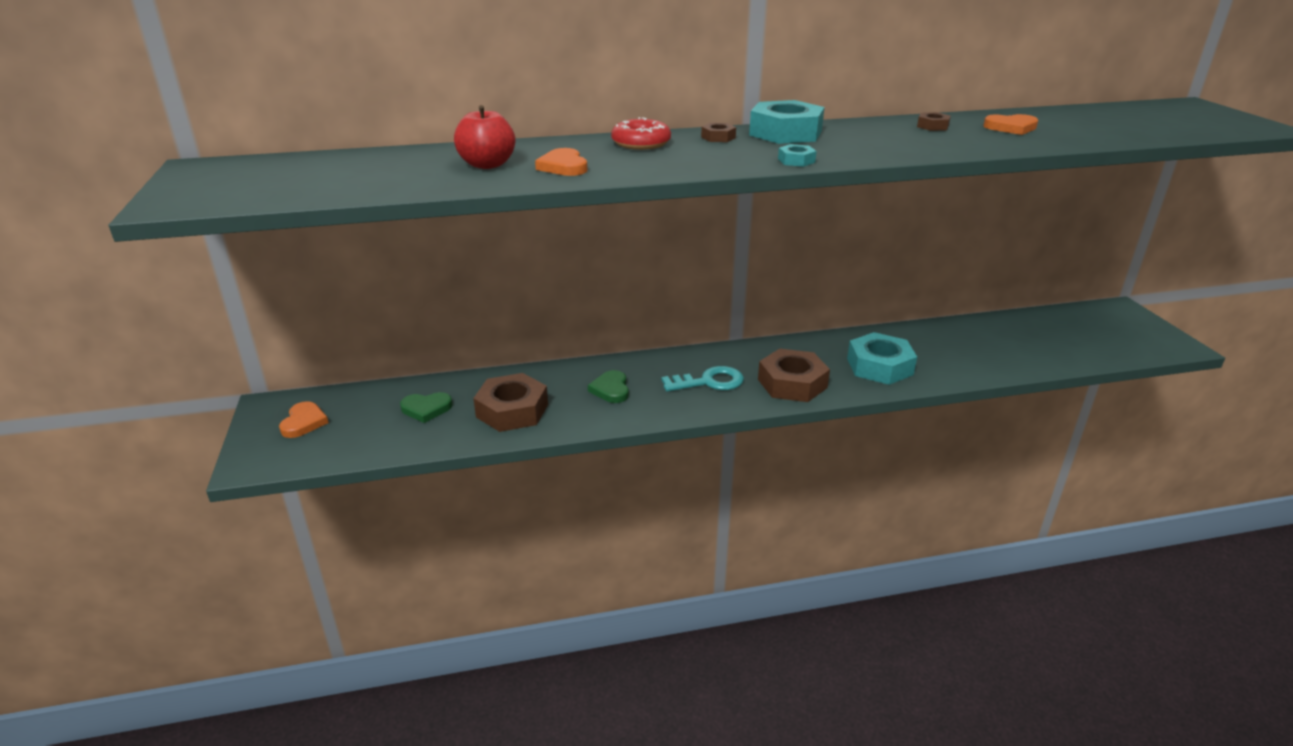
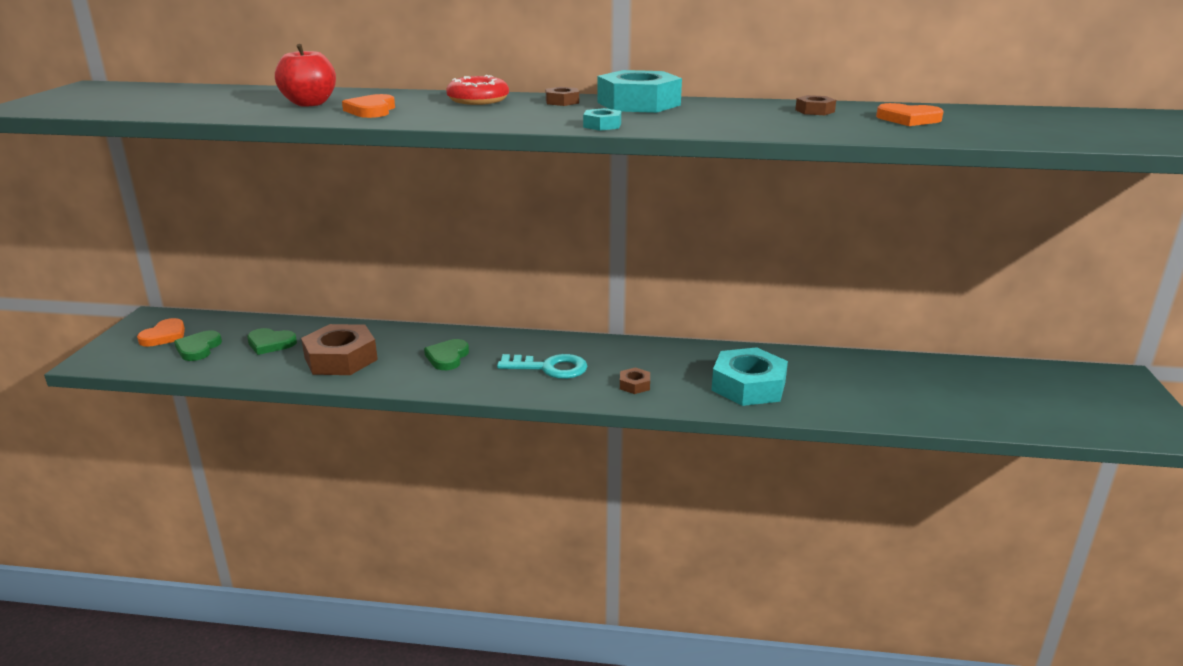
camera: 20 degrees right, 5 degrees down
(355, 428) = (198, 348): none -> green heart
(792, 383) = (634, 385): brown nut -> brown nut, size x0.44

